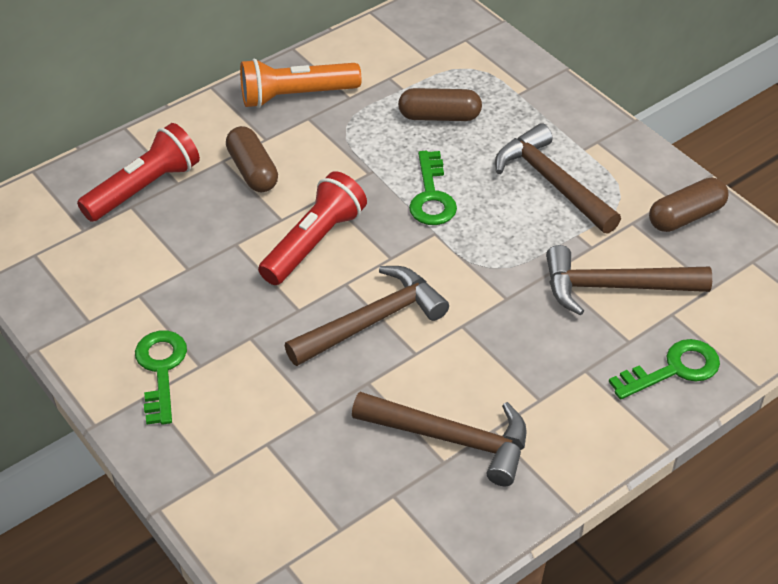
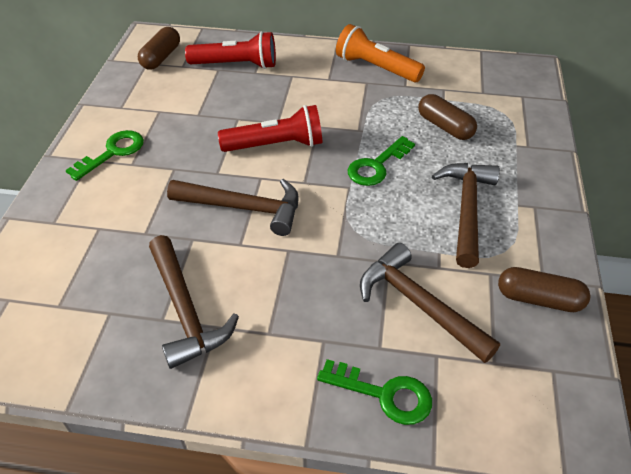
camera: 45 degrees right, 0 degrees up
(253, 171) = (299, 89): brown capsule -> brown capsule (161, 57)

